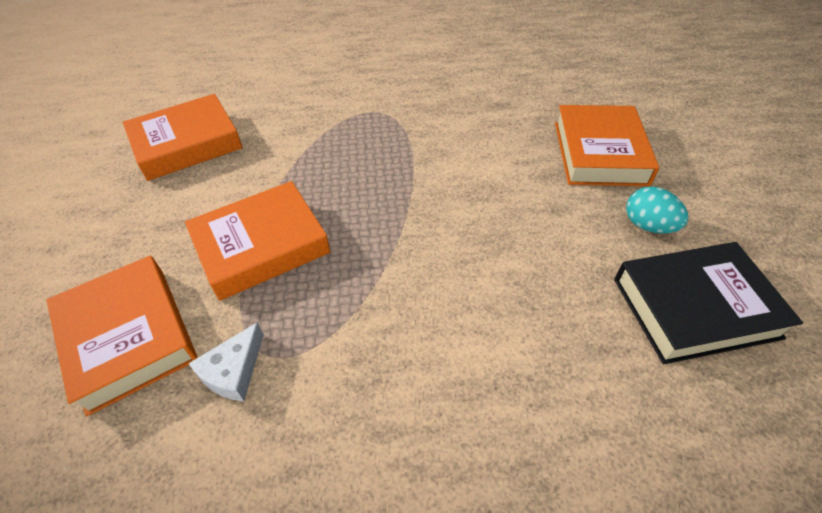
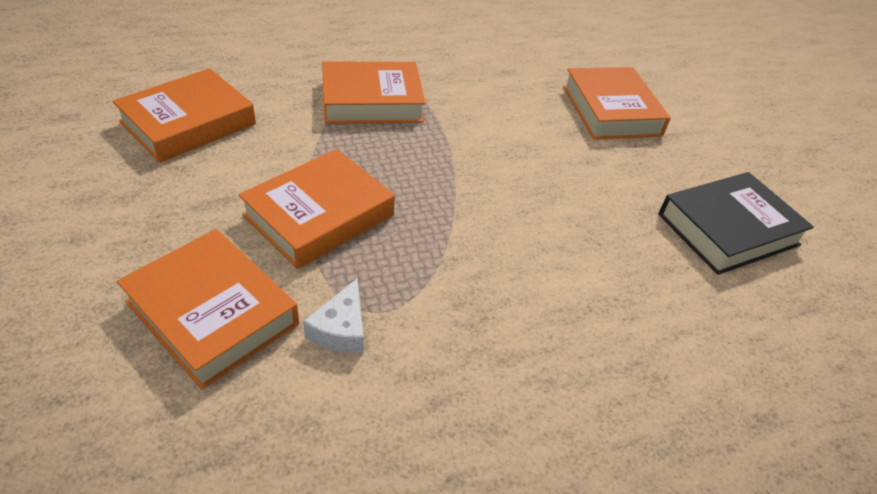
camera: 20 degrees left, 5 degrees down
(355, 130) = (372, 101): none -> orange book
(648, 226) = (671, 169): turquoise egg -> none

